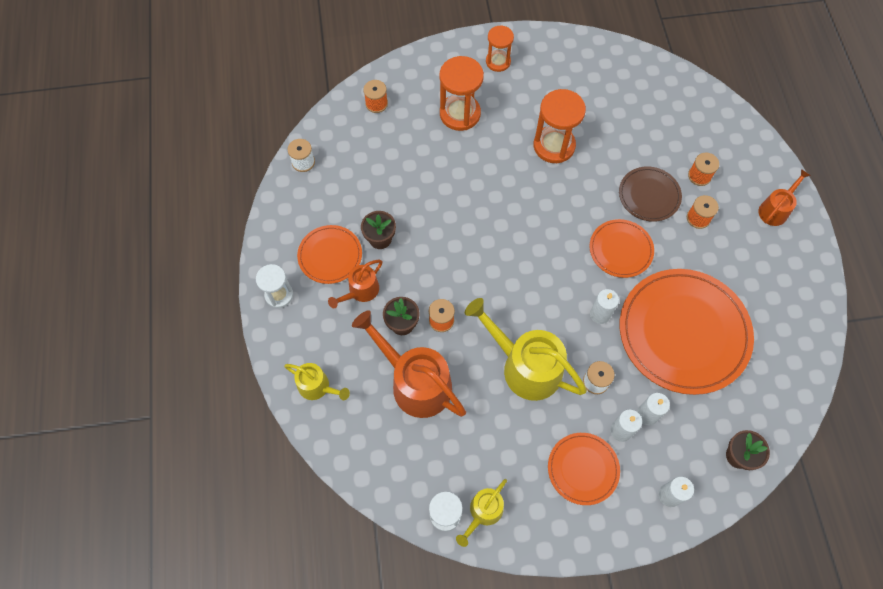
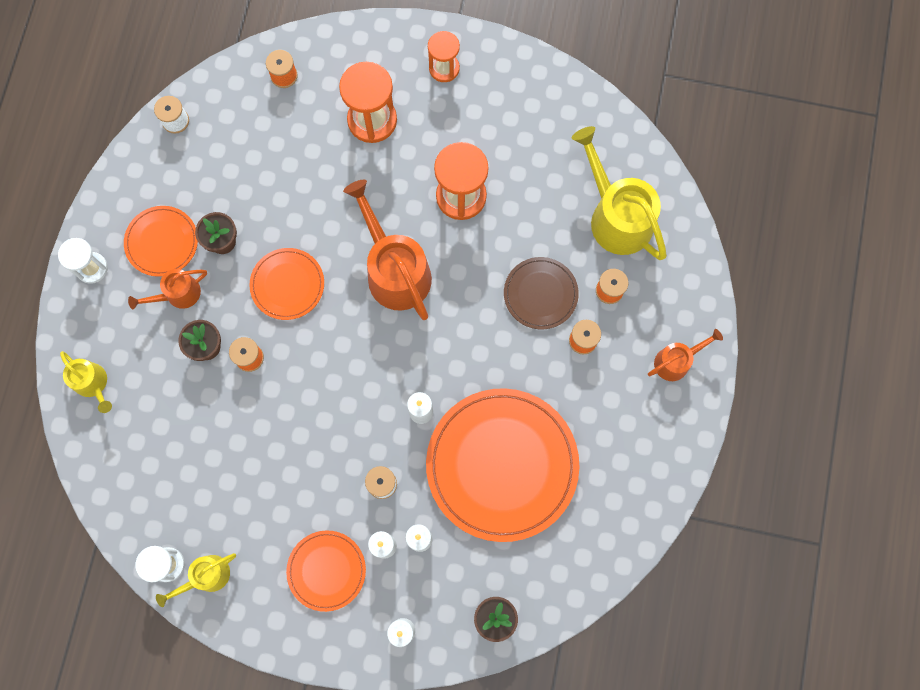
camera: 20 degrees right, 10 degrees up
(415, 382) = (194, 415): orange watering can -> orange watering can (394, 270)
(525, 366) = (315, 440): yellow watering can -> yellow watering can (616, 216)
(620, 250) = (478, 346): orange plate -> orange plate (287, 285)

